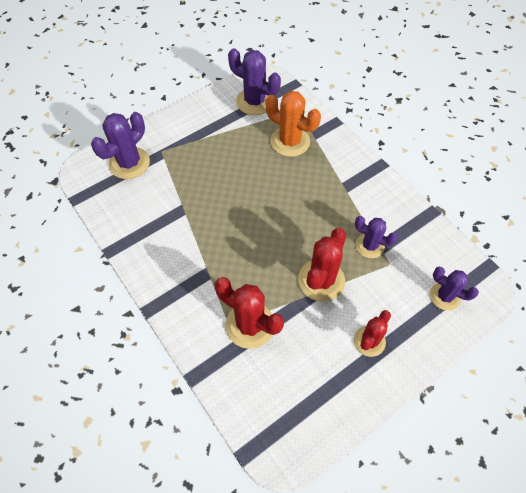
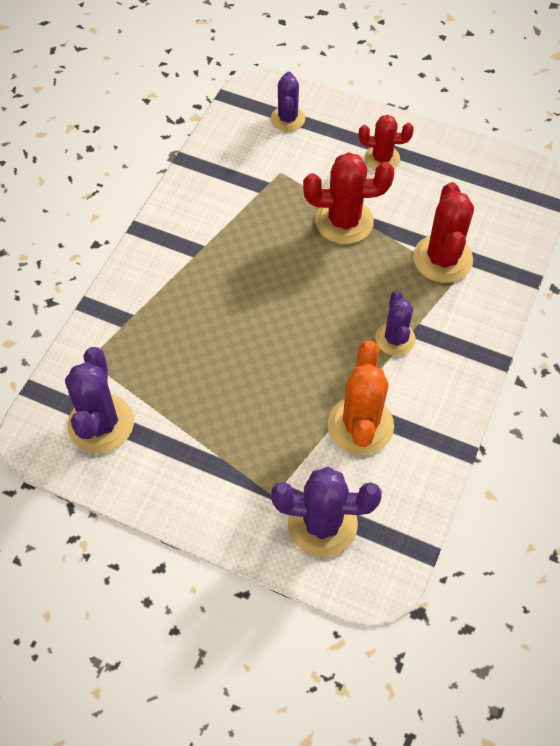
camera: 120 degrees left, 0 degrees up
(290, 141) = (156, 341): orange cactus -> orange cactus (360, 425)
(370, 246) = (269, 197): purple cactus -> purple cactus (395, 339)

